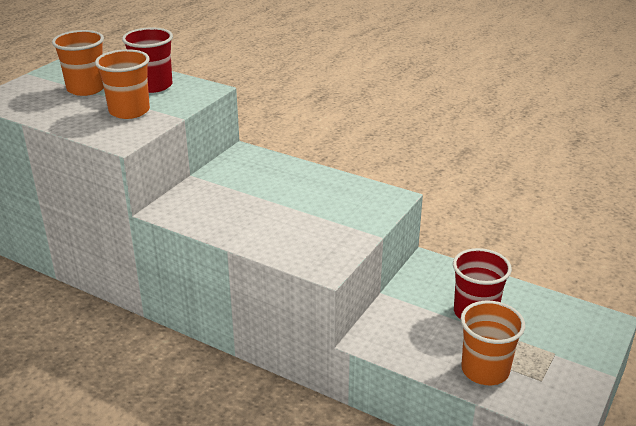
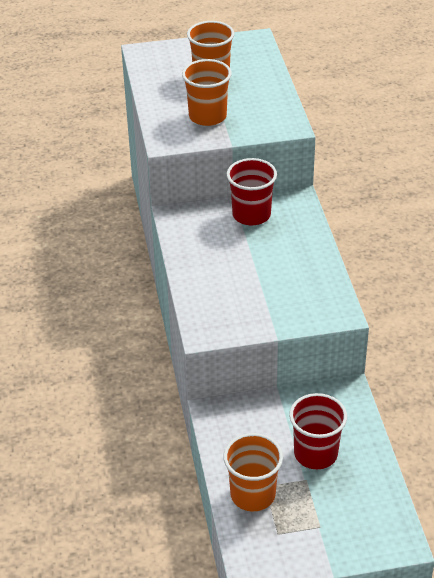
camera: 50 degrees right, 10 degrees up
(153, 86) = (258, 100): red cup -> red cup (251, 215)

